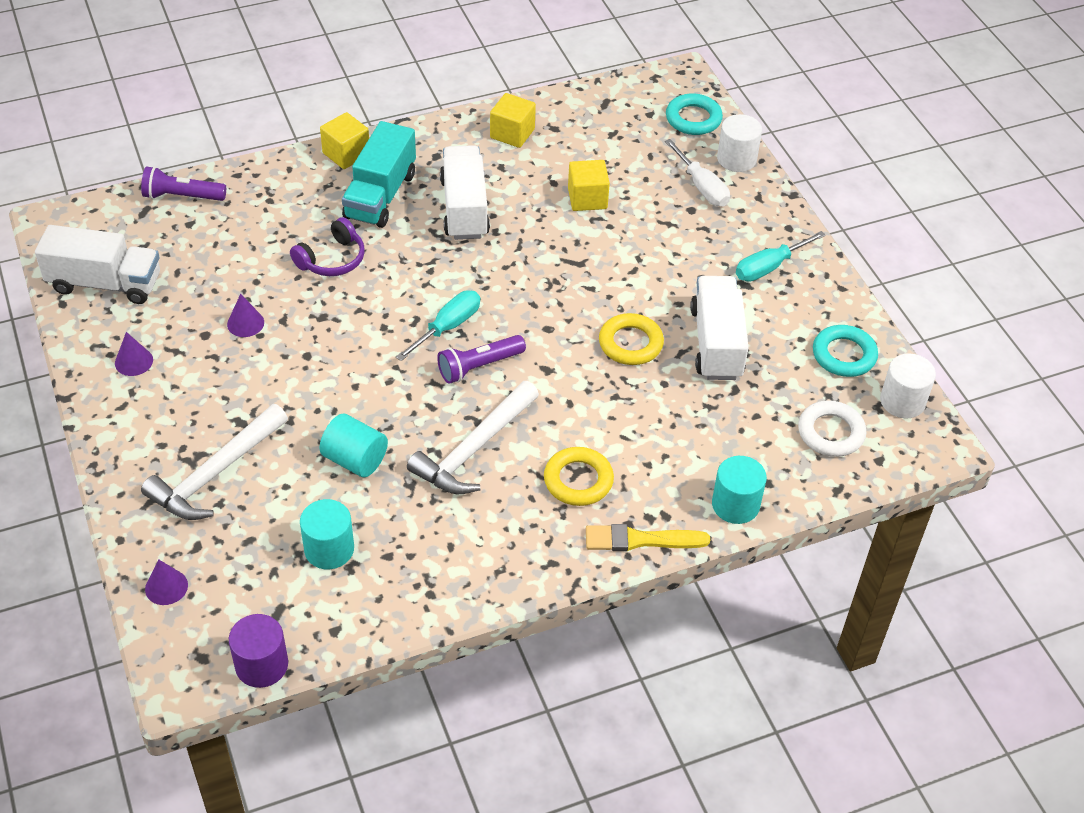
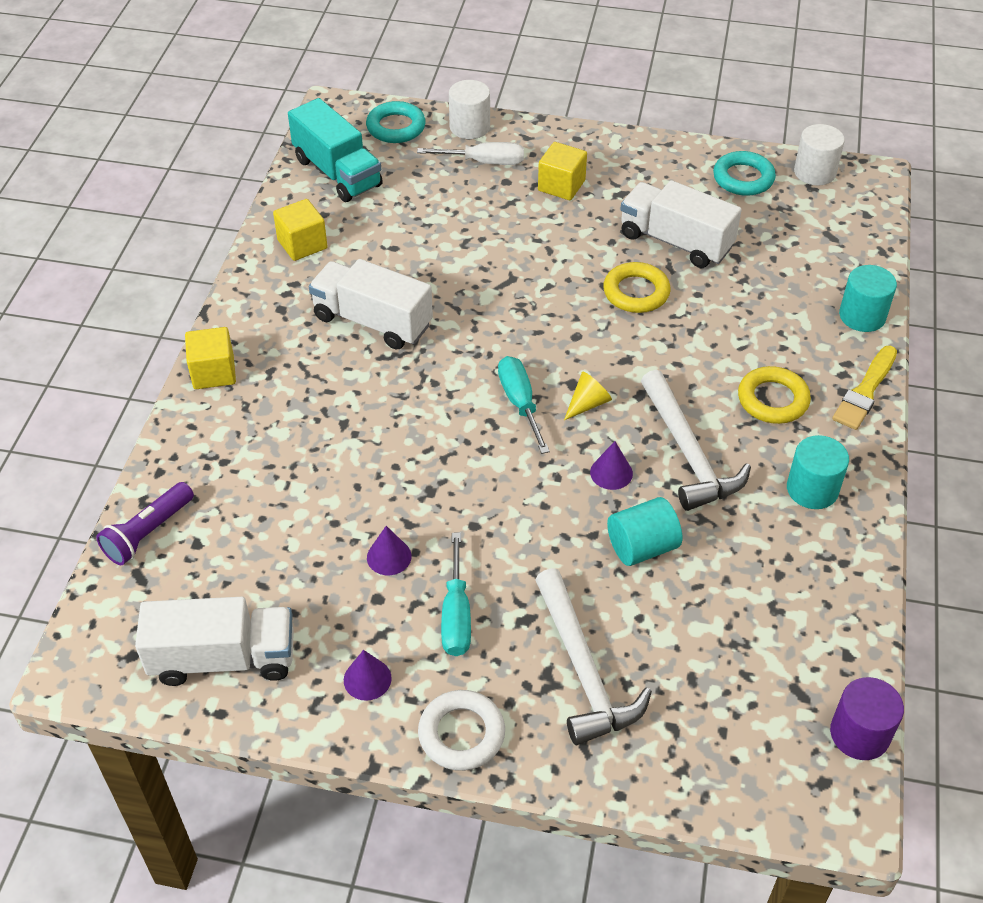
camera: 55 degrees left, 0 degrees up
(105, 283) = (223, 658): white truck -> white truck turned 45 degrees clockwise
(166, 587) = (712, 777): purple cone -> purple cone (611, 473)
(329, 549) = (744, 616): turquoise cylinder -> turquoise cylinder (812, 489)
(332, 259) = (356, 448): purple headphones -> none
(380, 195) = (299, 373): turquoise truck -> turquoise truck (337, 172)
(479, 366) = (587, 404): purple flashlight -> yellow cone
(587, 198) = (435, 236): yellow cube -> yellow cube (561, 185)
(769, 267) = (613, 170): turquoise screwdriver -> turquoise screwdriver (456, 614)
(830, 433) = (821, 226): white ring -> white ring (461, 734)

